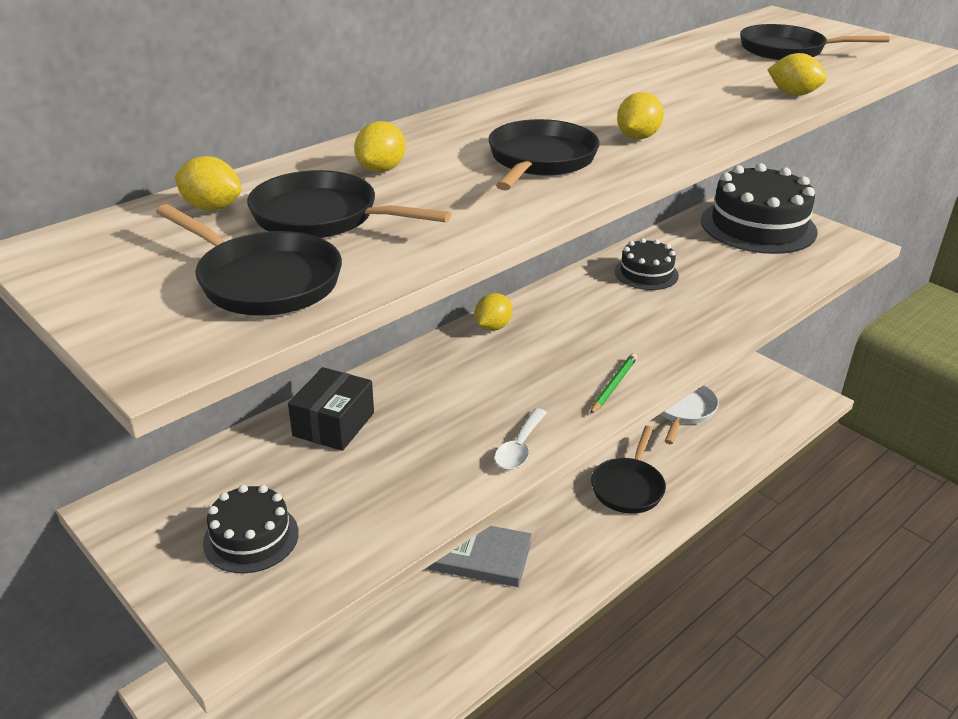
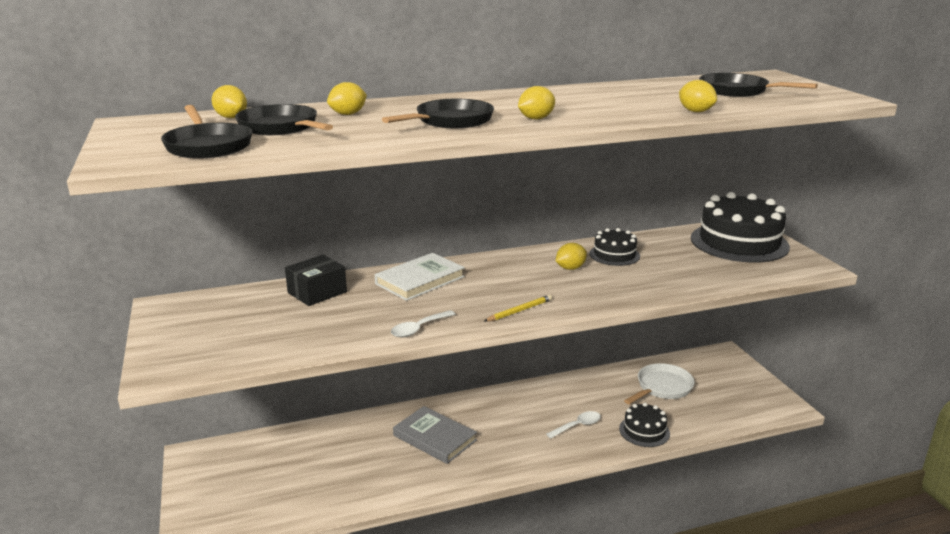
camera: 25 degrees right, 10 degrees down
(251, 537) = (215, 334): black cake -> black cake (644, 431)
(453, 369) = (420, 280): none -> white book
(493, 327) = (470, 264): yellow lemon -> yellow lemon (570, 268)
(613, 385) = (519, 311): green pencil -> yellow pencil
(628, 487) = (577, 426): black pan -> white spoon

